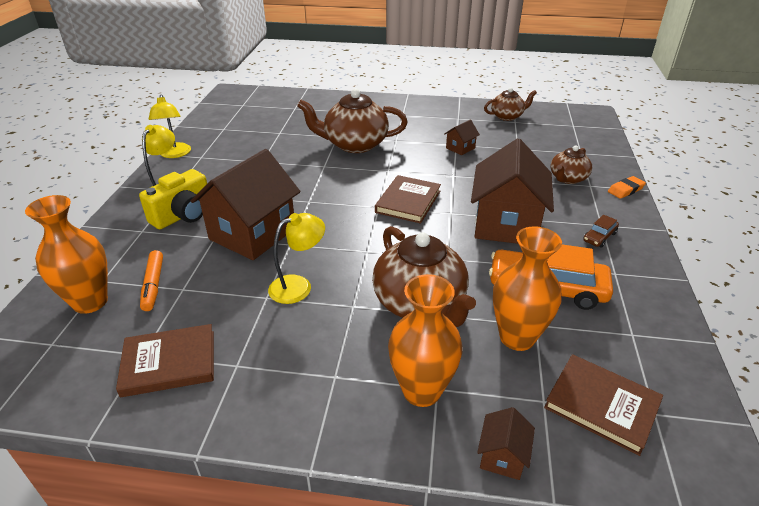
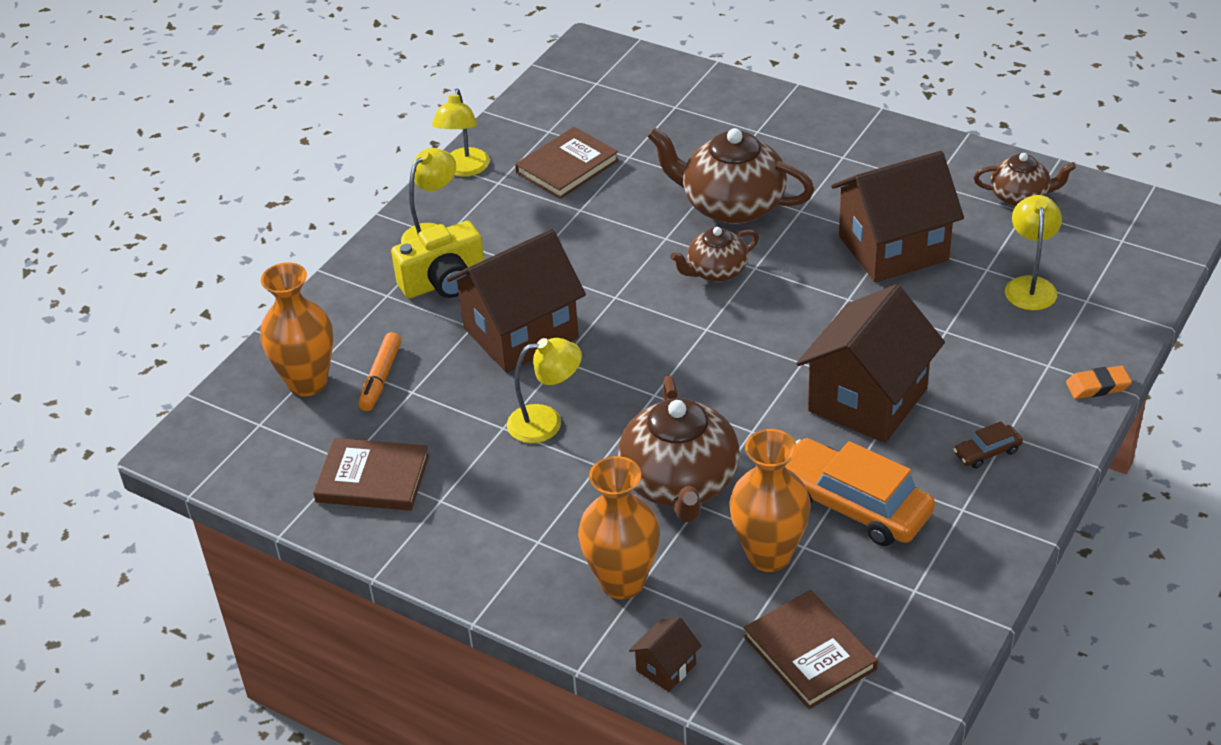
camera: 25 degrees right, 5 degrees up
(408, 202) = (752, 330): brown book -> brown book (567, 166)
(460, 148) = (893, 248): brown house -> brown house, size x2.35
(546, 151) = (1030, 286): none -> yellow lamp
(567, 178) = (1022, 344): brown teapot -> brown teapot (716, 271)

